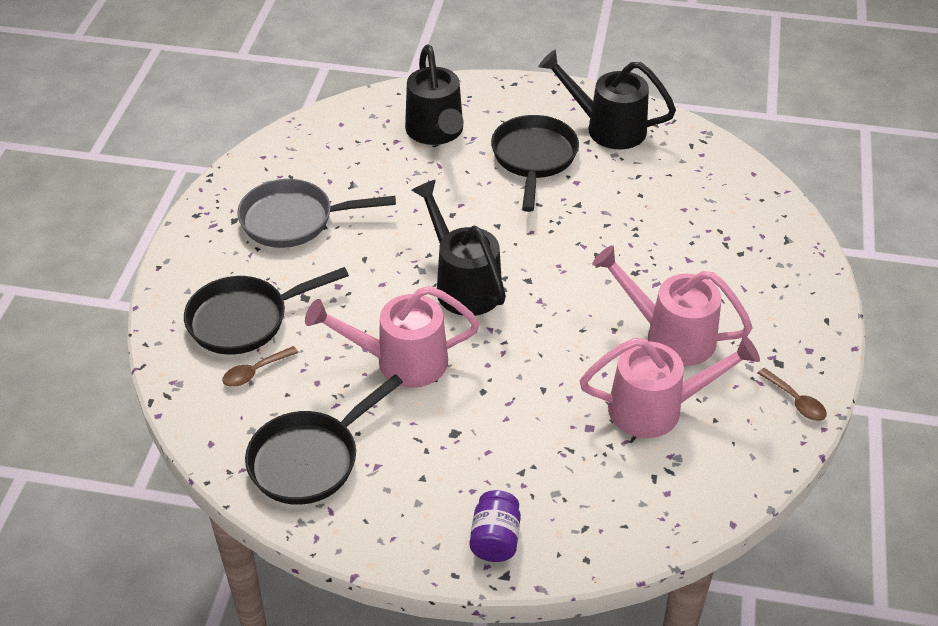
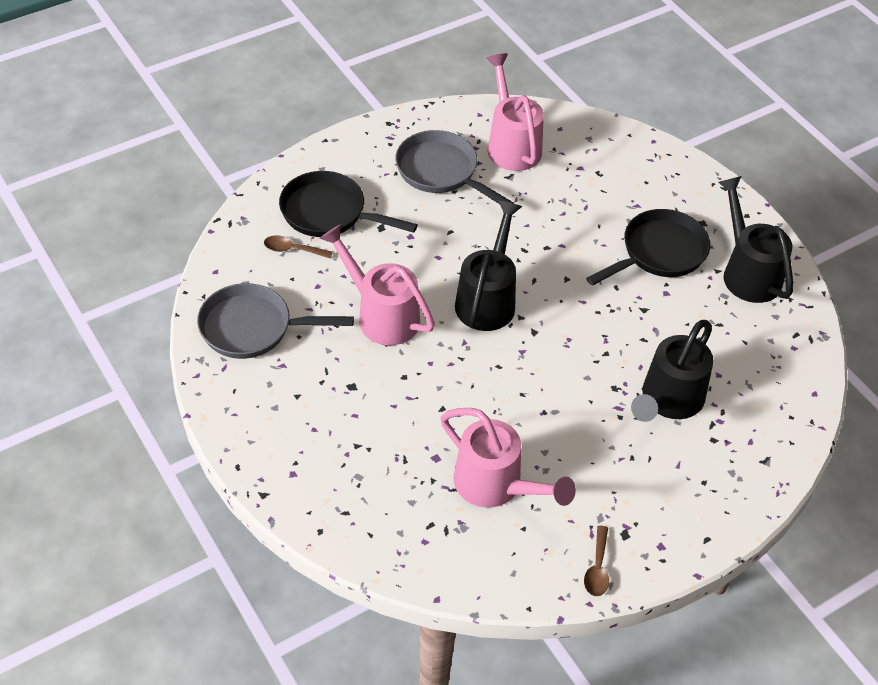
camera: 45 degrees right, 5 degrees up
(310, 459) = (252, 328): black pan -> grey pan
(436, 132) = (616, 182): black watering can -> black watering can (668, 400)
(495, 539) = (286, 469): purple jar -> none
(670, 335) = (576, 449): pink watering can -> pink watering can (511, 145)

